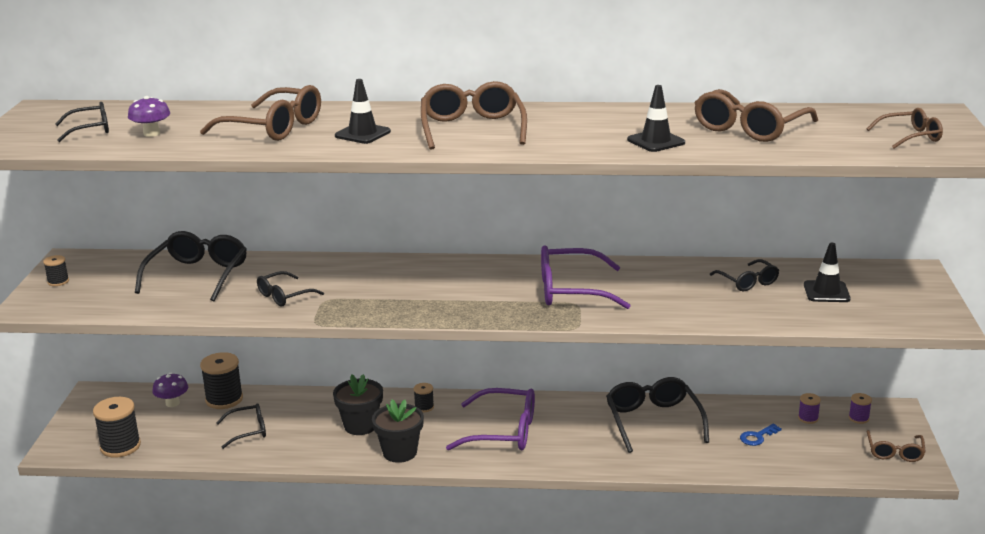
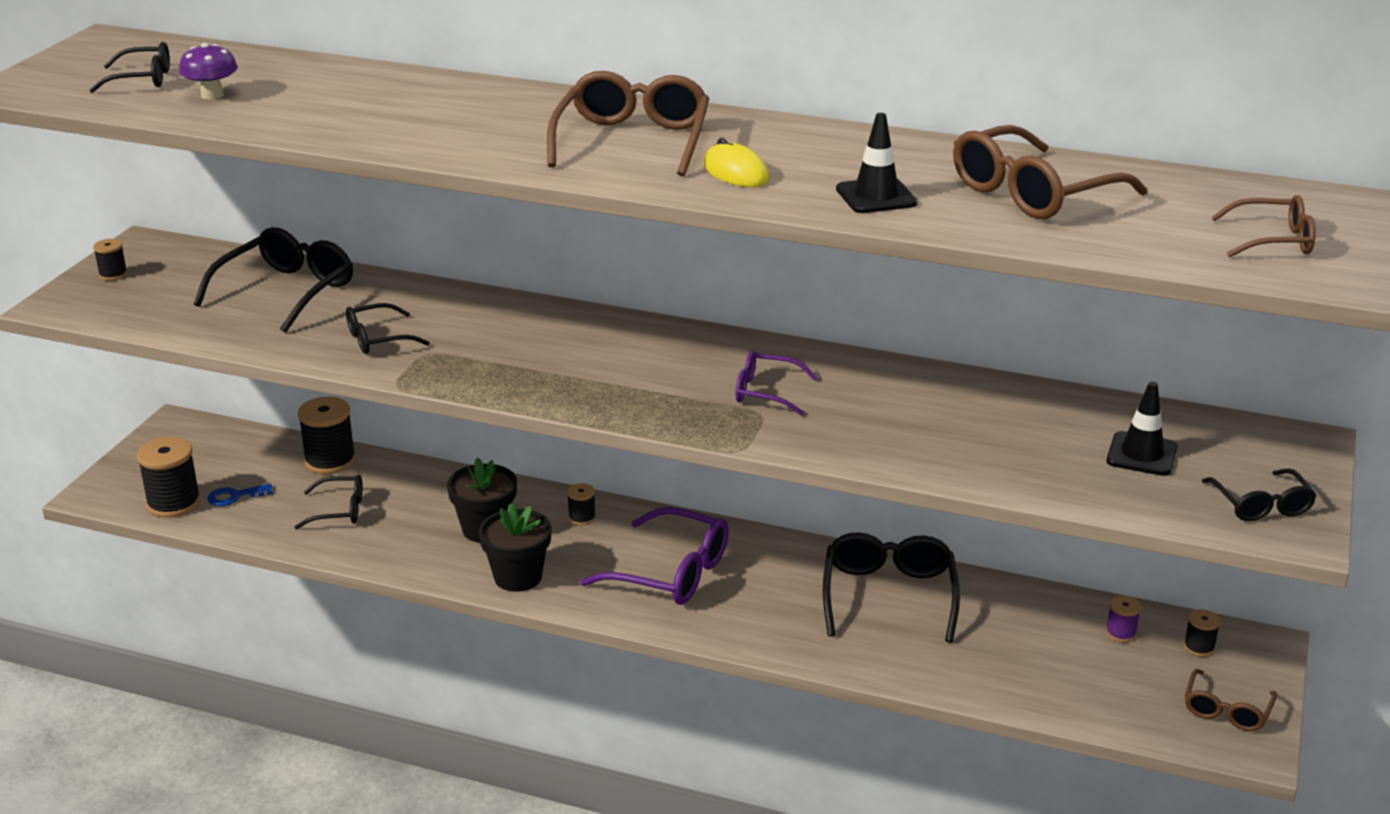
camera: 15 degrees right, 5 degrees up
(172, 403) = (264, 455): purple mushroom -> none
(274, 128) = (371, 106): brown glasses -> none
(362, 134) = (479, 130): black traffic cone -> none
(555, 138) = (735, 172): none -> yellow mouse
(571, 290) = (765, 392): purple glasses -> purple glasses, size x0.58
(747, 282) = (1031, 419): black glasses -> black glasses (1261, 505)
(757, 437) = (1029, 647): blue key -> blue key (234, 496)
(858, 418) = (1199, 647): purple spool -> black spool

